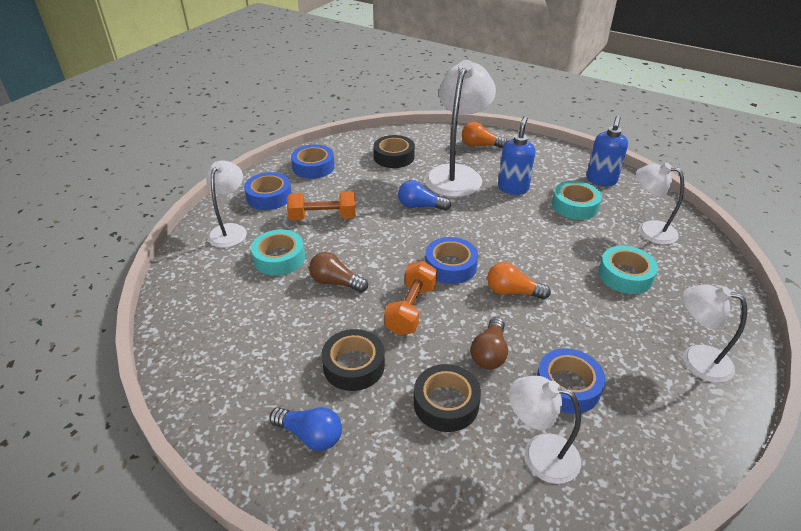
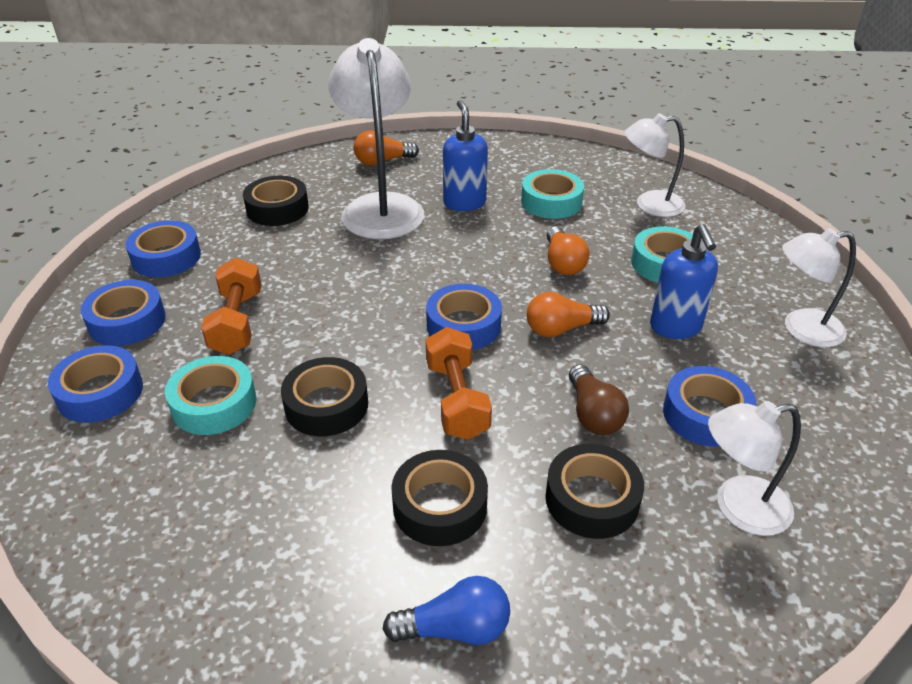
camera: 30 degrees left, 0 degrees up
(230, 230) = (100, 392): white lamp -> blue tape
(323, 217) = (237, 323): orange dumbbell -> orange dumbbell turned 60 degrees counterclockwise
(335, 282) = (326, 405): brown light bulb -> black tape
(420, 206) = (364, 262): blue light bulb -> none
(549, 249) = (563, 263): none -> orange light bulb
(601, 180) = (557, 164): blue soap dispenser -> blue soap dispenser (675, 327)

